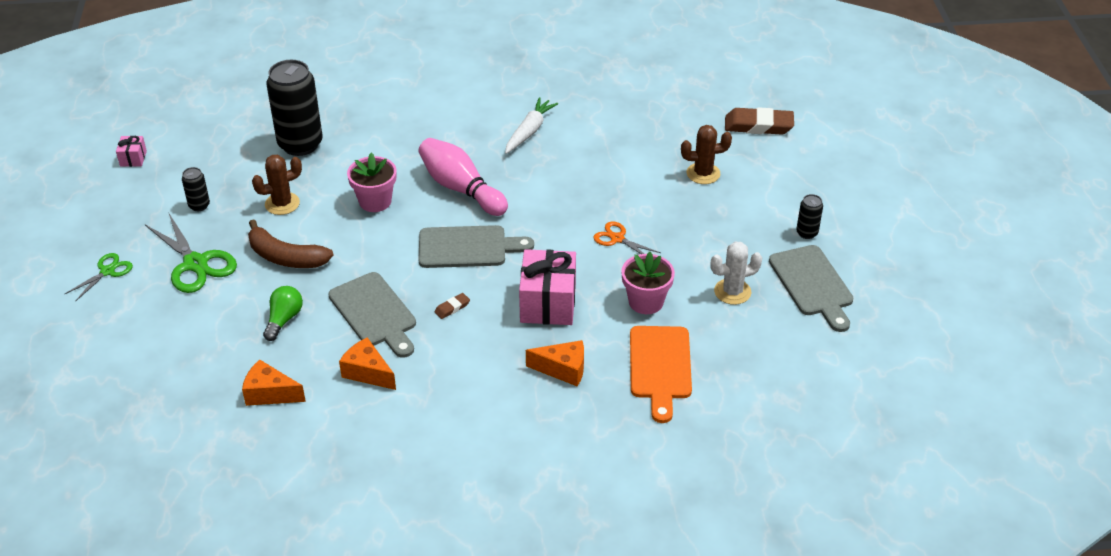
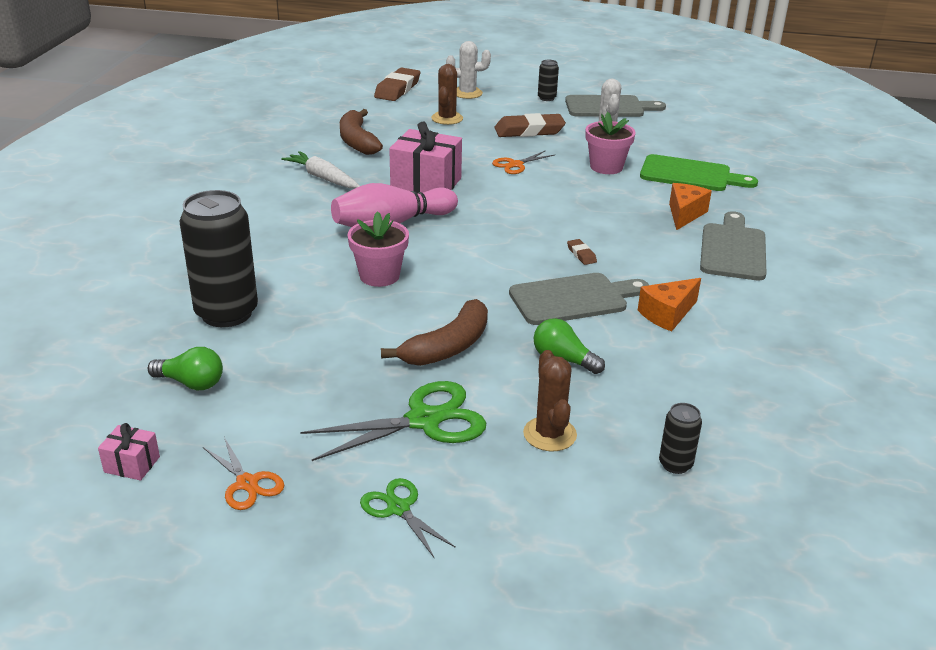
camera: 75 degrees left, 10 degrees down
(122, 206) = (247, 483): none -> orange scissors
(199, 205) = (298, 407): black can -> black can (675, 464)
(216, 155) = (191, 383): none -> green light bulb
(270, 393) = (689, 382): orange cheese -> none
(282, 204) = (340, 339): brown cactus -> brown cactus (549, 434)
(467, 247) = (491, 234): grey cutting board -> grey cutting board (733, 249)
(548, 303) = (592, 207): pink gift -> pink gift (426, 184)
(615, 131) = (357, 141): none -> brown banana
(660, 367) = (690, 175): orange cutting board -> green cutting board
(706, 234) = (529, 131): none -> brown eraser
(780, 174) = (467, 93): none -> white cactus

